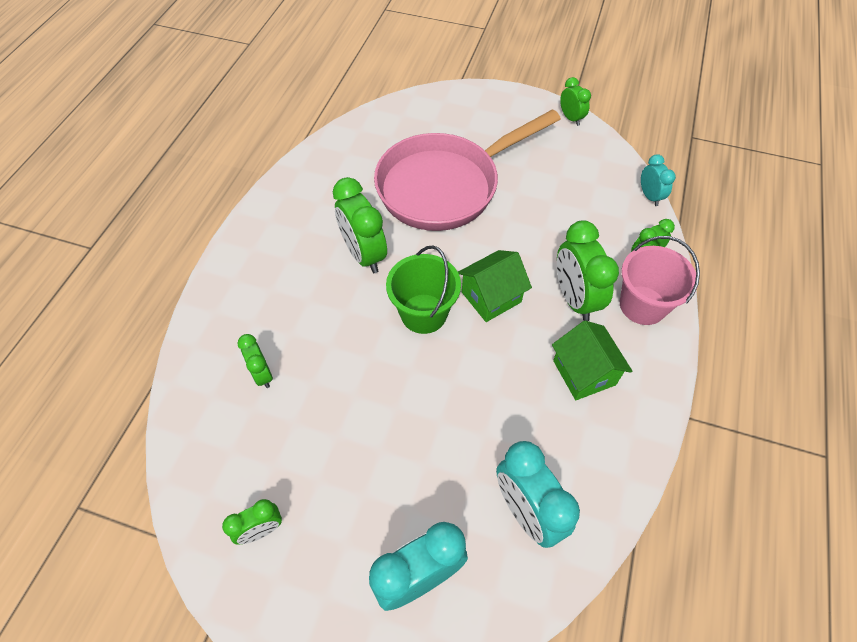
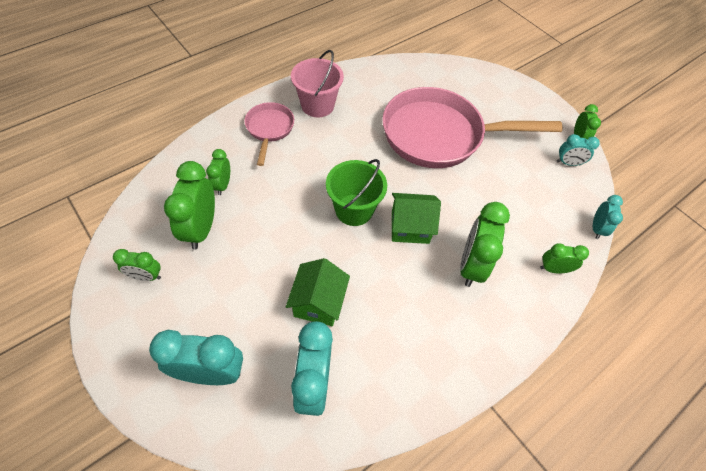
camera: 30 degrees right, 0 degrees up
(262, 281) = (269, 129): none -> pink pan
(364, 254) = (346, 149): green clock -> green clock (201, 228)
(580, 147) = (568, 163): none -> turquoise clock
(584, 372) = (434, 320): green house -> green house (318, 302)
(642, 305) = (522, 302): pink bucket -> pink bucket (317, 105)

